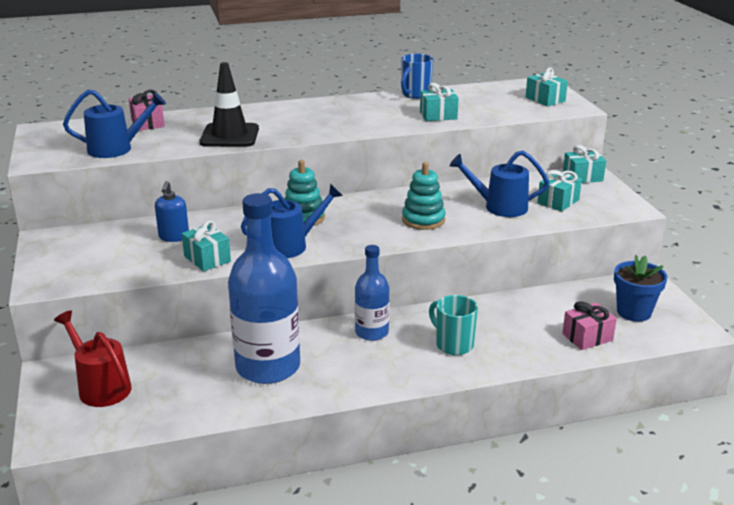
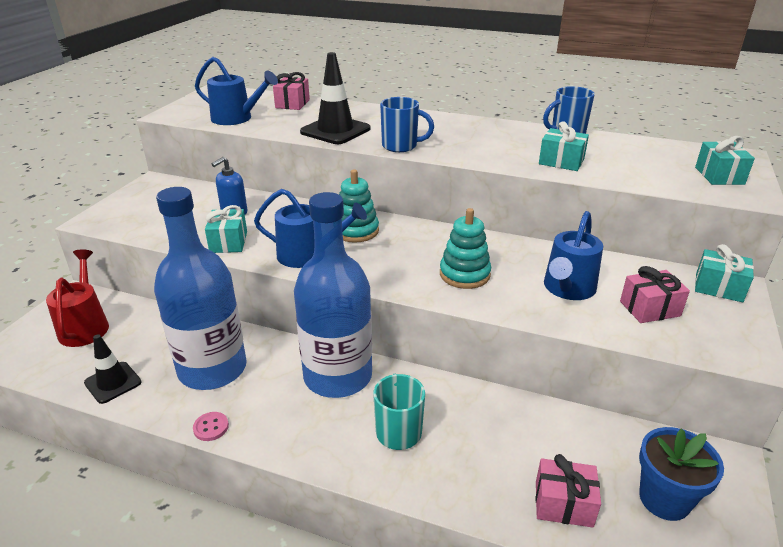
camera: 35 degrees right, 5 degrees up
(195, 409) = (113, 382): none -> black traffic cone
(305, 134) = (401, 146): none -> blue mug
(320, 398) = (211, 427): none -> pink button
(372, 332) = (338, 376): blue bottle -> blue bottle, size x1.82
(499, 207) = (567, 289): blue watering can -> blue watering can turned 105 degrees counterclockwise
(558, 201) = (649, 308): turquoise gift -> pink gift

